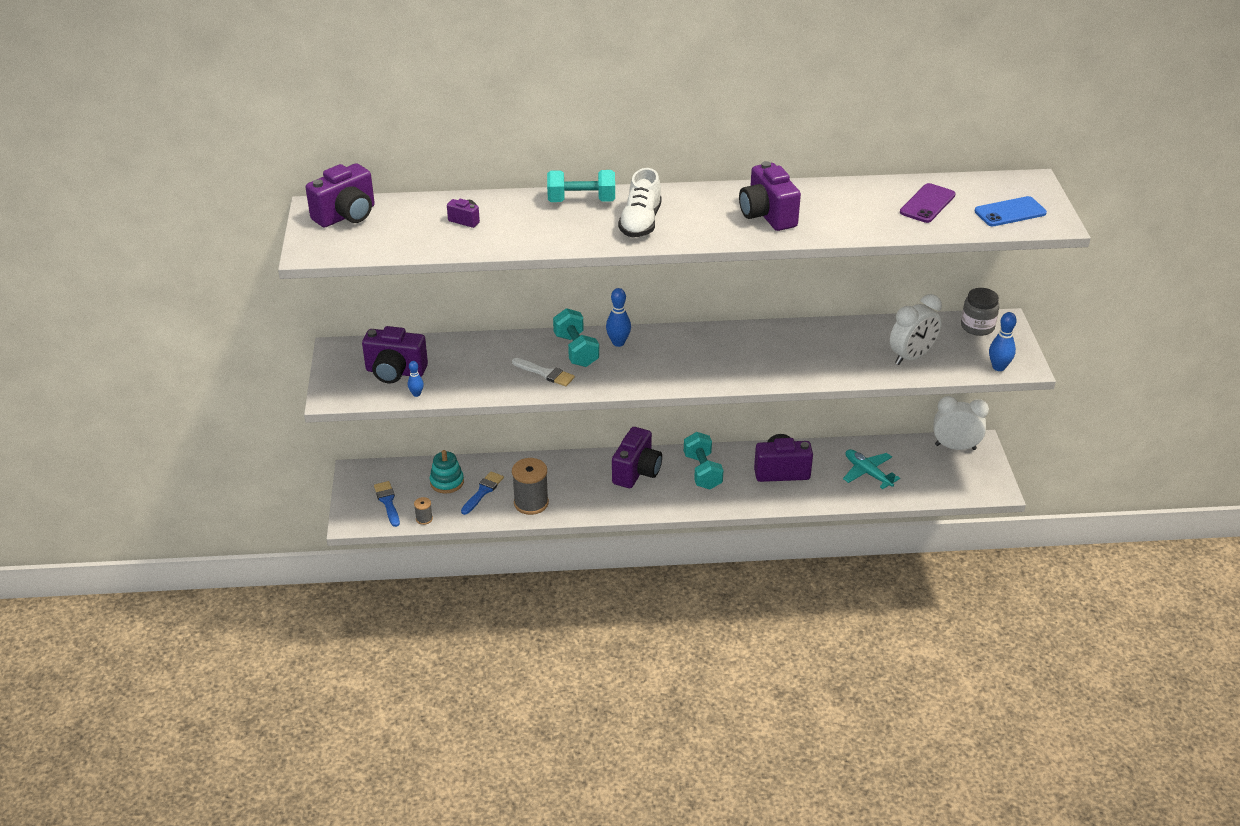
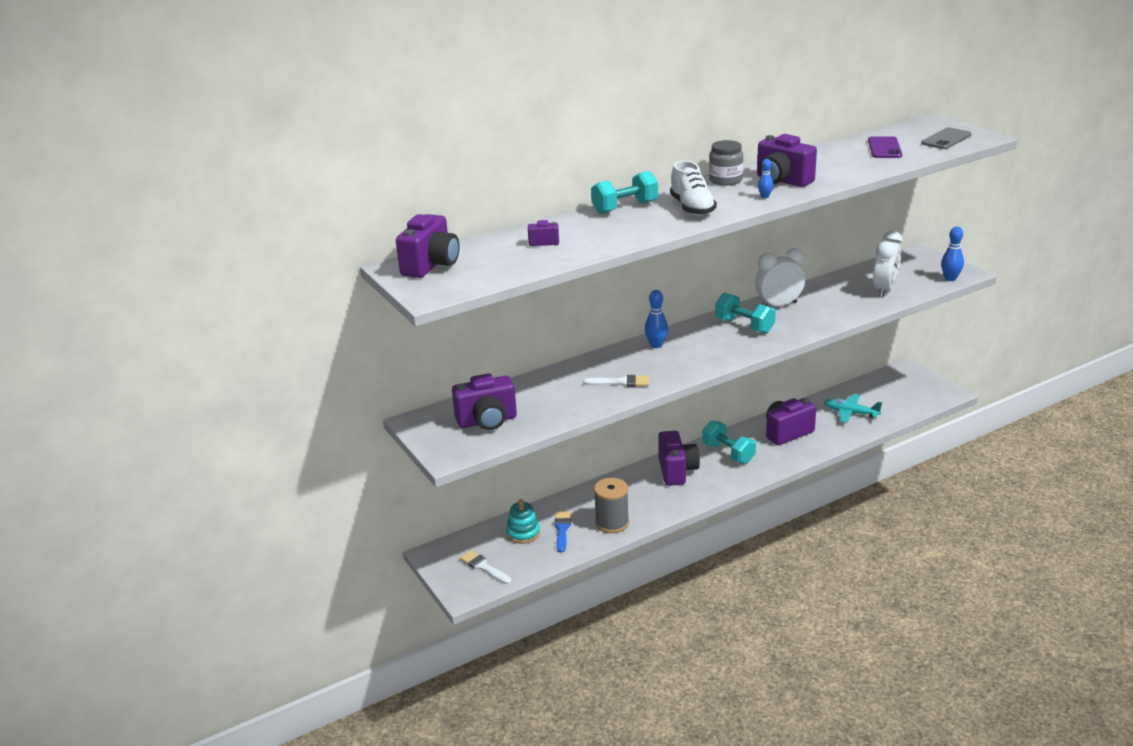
camera: 25 degrees left, 10 degrees down
(388, 502) = (484, 567): blue brush -> white brush
(416, 394) = (524, 431): blue bowling pin -> blue bowling pin (765, 197)
(424, 519) = (529, 568): grey spool -> none
(576, 350) = (628, 360): turquoise dumbbell -> turquoise dumbbell (744, 326)
(955, 447) = (892, 377): white clock -> white clock (778, 305)
(977, 327) = (905, 260): grey jar -> grey jar (725, 180)
(1010, 212) = (946, 139): blue phone -> grey phone

